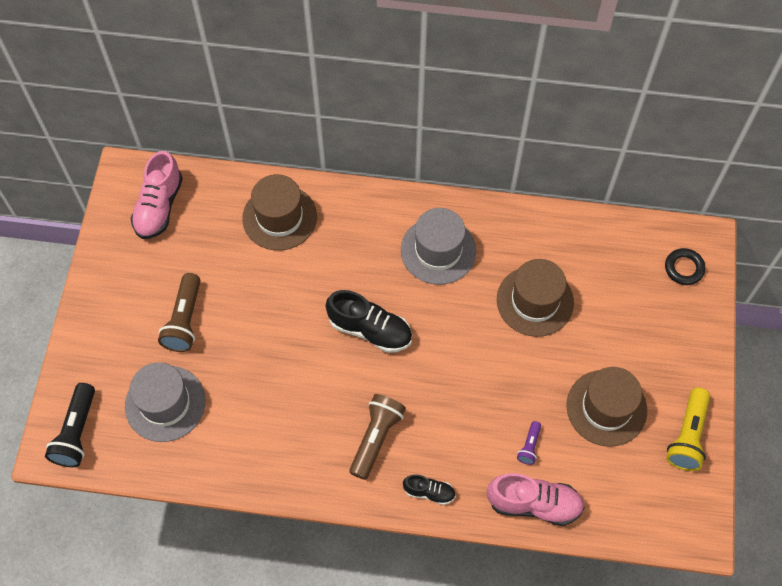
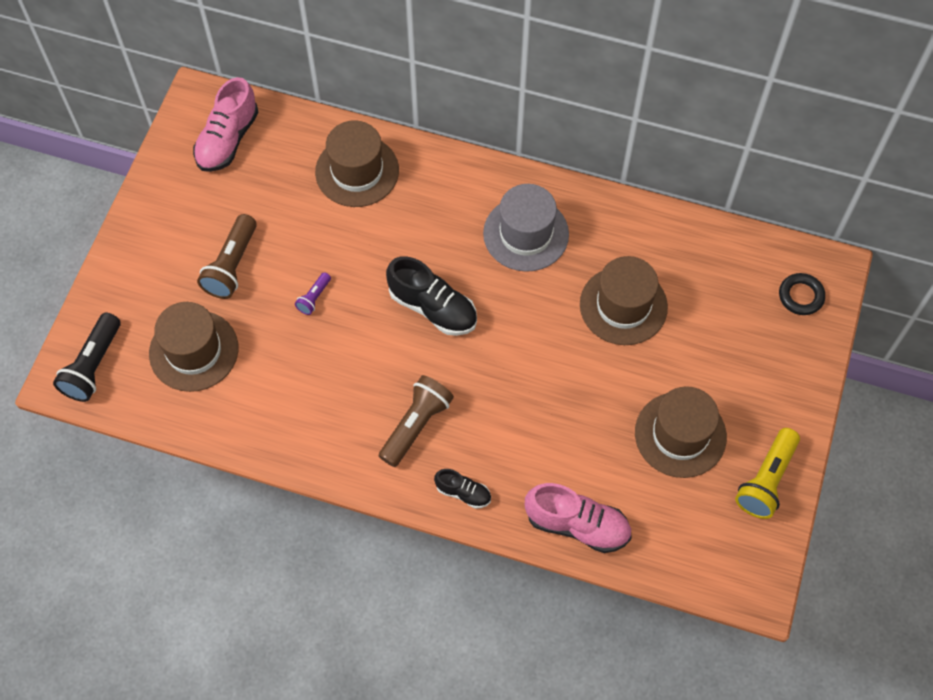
camera: 10 degrees right, 0 degrees up
(165, 403) = (194, 351): grey hat -> brown hat
(529, 446) = (585, 462): purple flashlight -> purple flashlight (314, 298)

